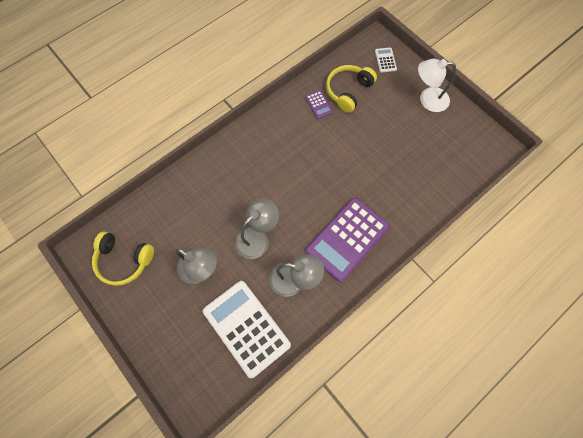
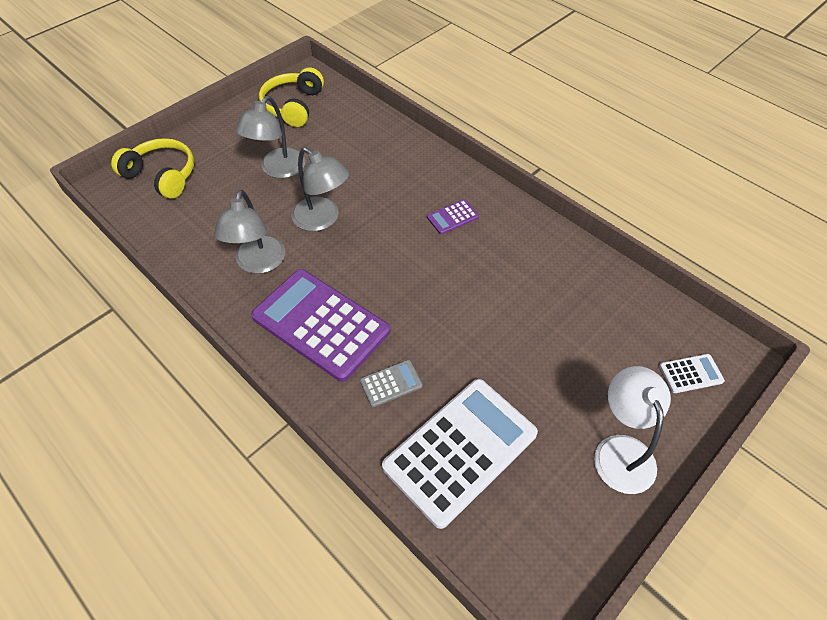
camera: 85 degrees right, 15 degrees down
(246, 328) = (199, 219): white calculator -> white calculator (460, 450)
(318, 104) = (559, 276): purple calculator -> purple calculator (452, 217)
(348, 91) = (599, 316): yellow headphones -> yellow headphones (162, 176)
(390, 201) = (391, 383): none -> grey calculator

